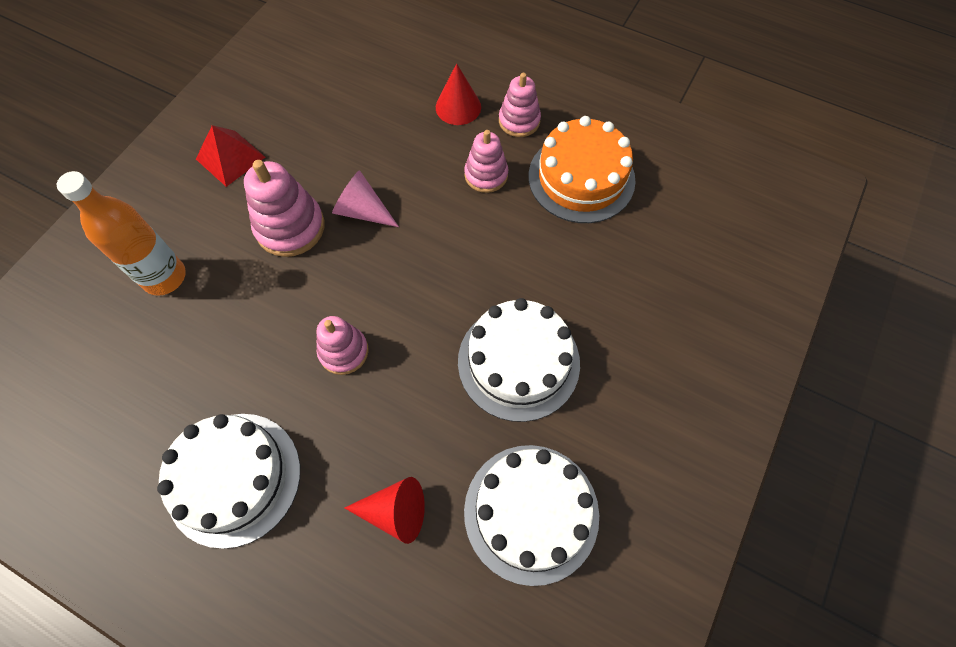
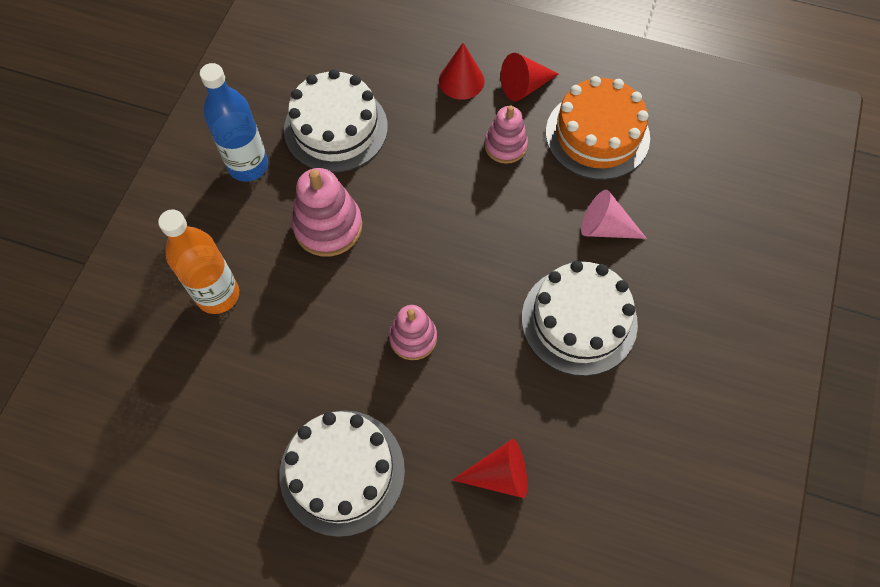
camera: 10 degrees left, 0 degrees up
(230, 158) = (248, 166): red pyramid -> blue bottle
(362, 211) = (394, 199): pink cone -> pink cone (605, 228)
(519, 121) = (524, 86): pink stacking toy -> red cone
(531, 512) = (622, 454): white cake -> white cake (336, 128)

